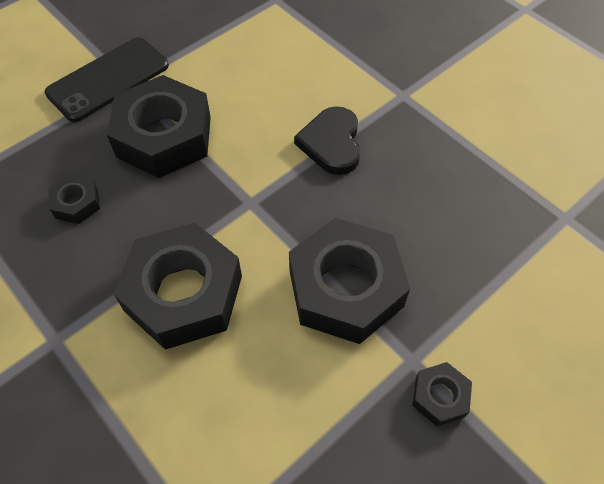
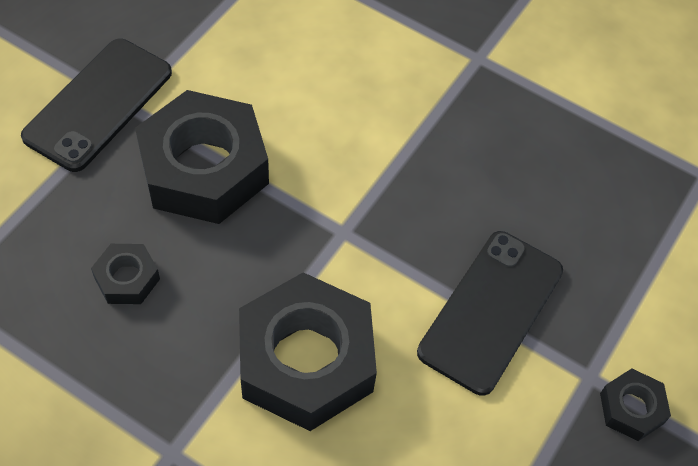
camera: 20 degrees left, 0 degrees up
(331, 143) = (415, 136): black heart -> none
(345, 288) = (491, 311): black nut -> black phone

